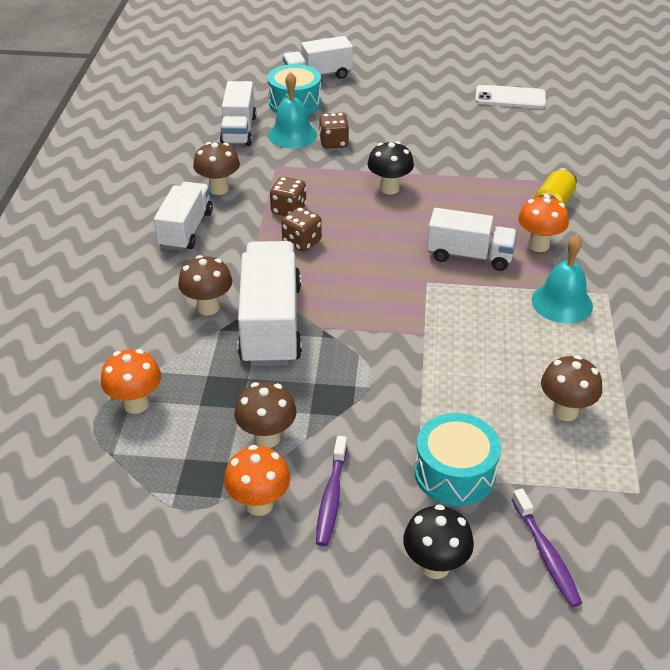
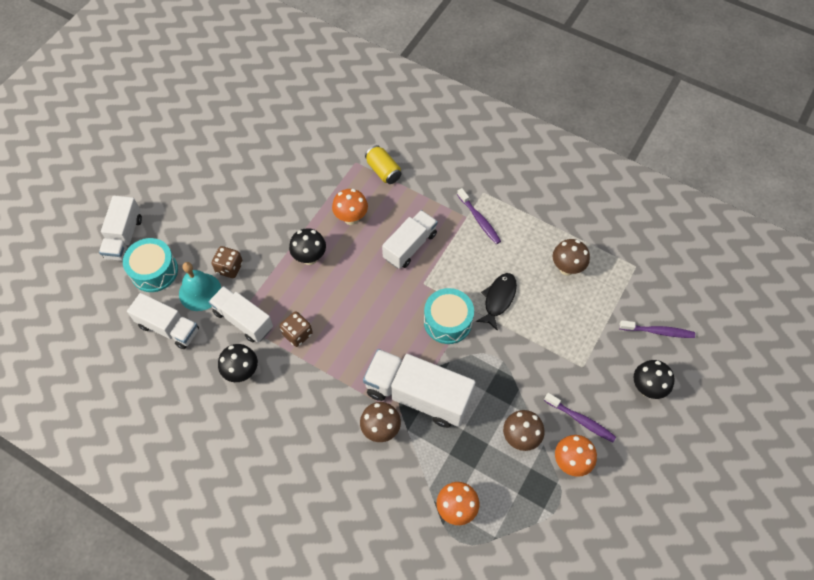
camera: 65 degrees left, 20 degrees up
(186, 230) = (282, 414): white truck -> white truck (243, 320)
(219, 189) = (242, 372): brown mushroom -> black mushroom
(302, 242) = (340, 341): brown dice -> none
(454, 473) = (588, 347): turquoise drum -> turquoise drum (447, 321)
(458, 355) = (498, 299): none -> black fish
(510, 97) = (244, 127): white phone -> none
(538, 245) = (420, 202): orange mushroom -> orange mushroom (351, 218)
(562, 303) = (479, 220): turquoise bell -> purple toothbrush

